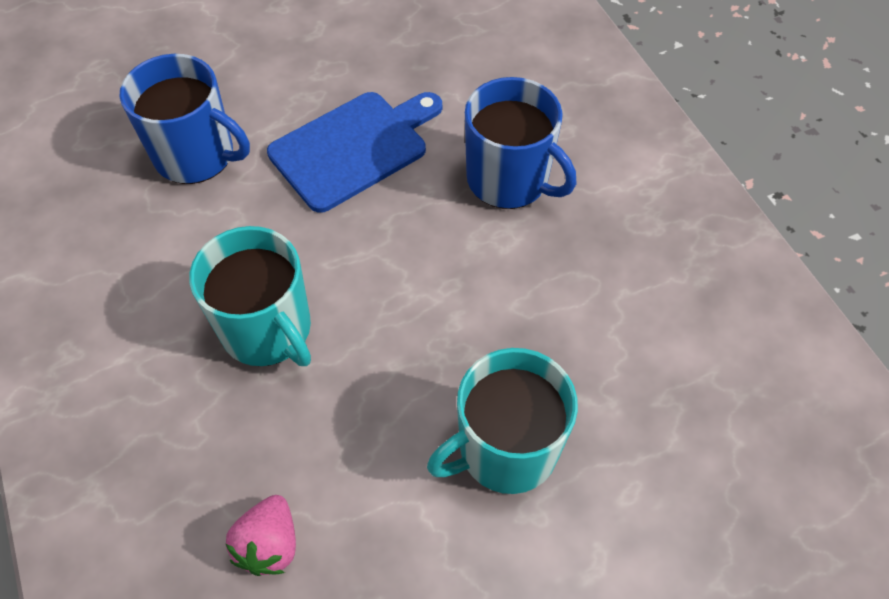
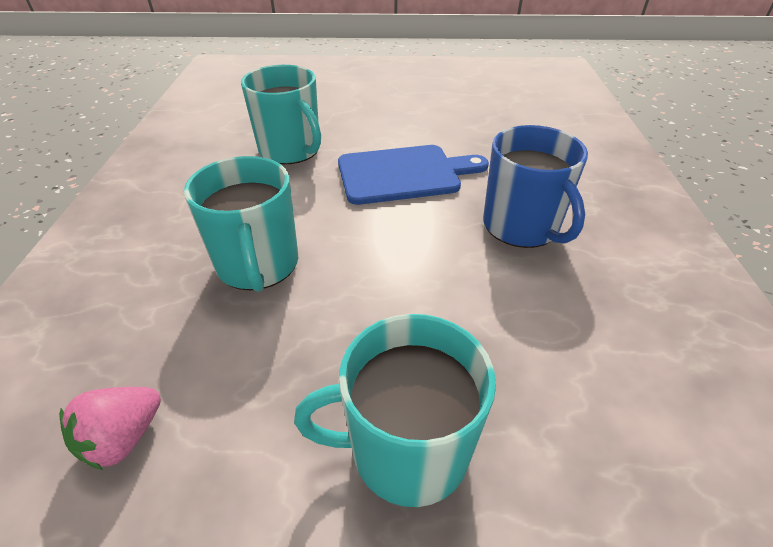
camera: 25 degrees right, 15 degrees down
(196, 155) = (291, 150): blue mug -> turquoise mug

